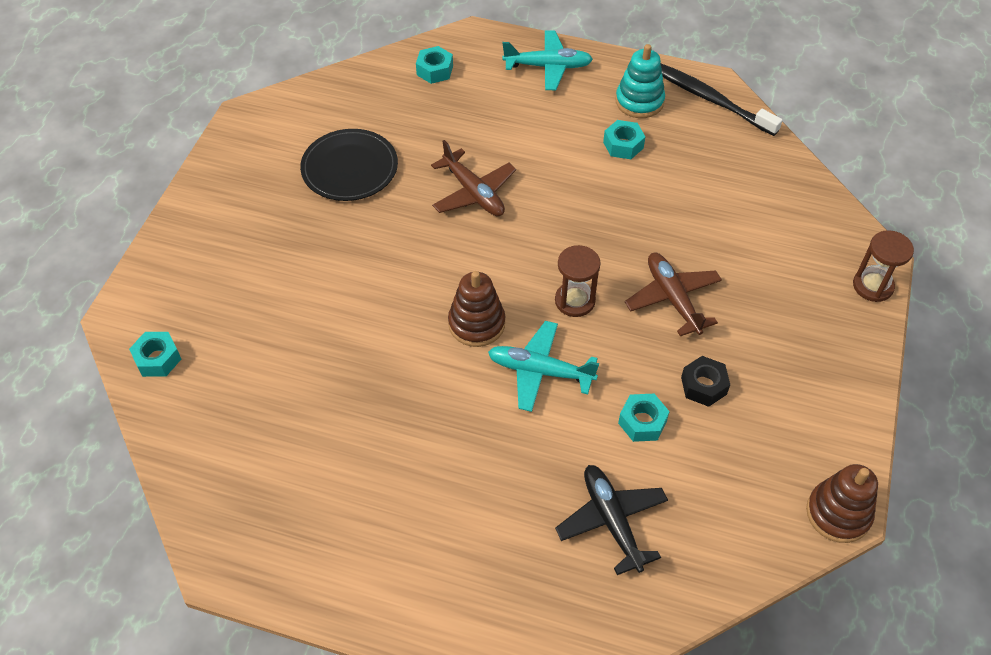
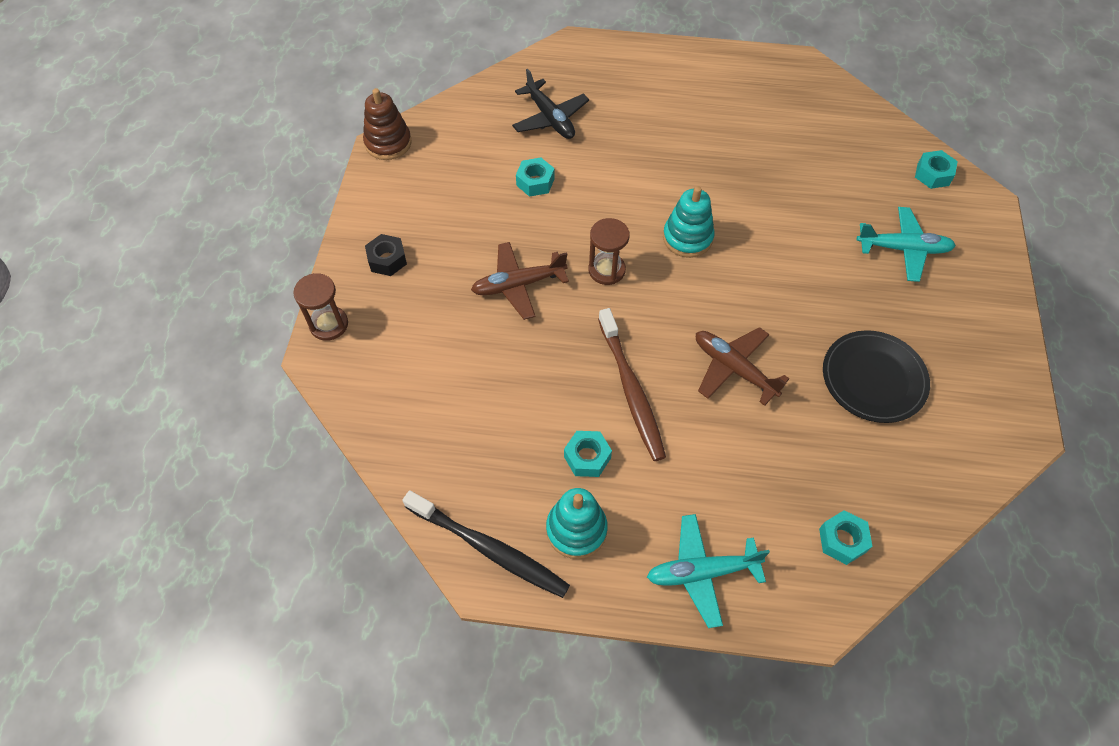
camera: 170 degrees right, 5 degrees up
(476, 323) = (687, 238): brown stacking toy -> turquoise stacking toy
(540, 371) = (623, 207): turquoise plane -> turquoise plane (903, 249)
(574, 187) = (631, 391): none -> brown toothbrush
(672, 298) = (518, 285): brown plane -> brown plane turned 105 degrees clockwise
(703, 386) = (487, 215): black nut -> black nut (387, 260)

